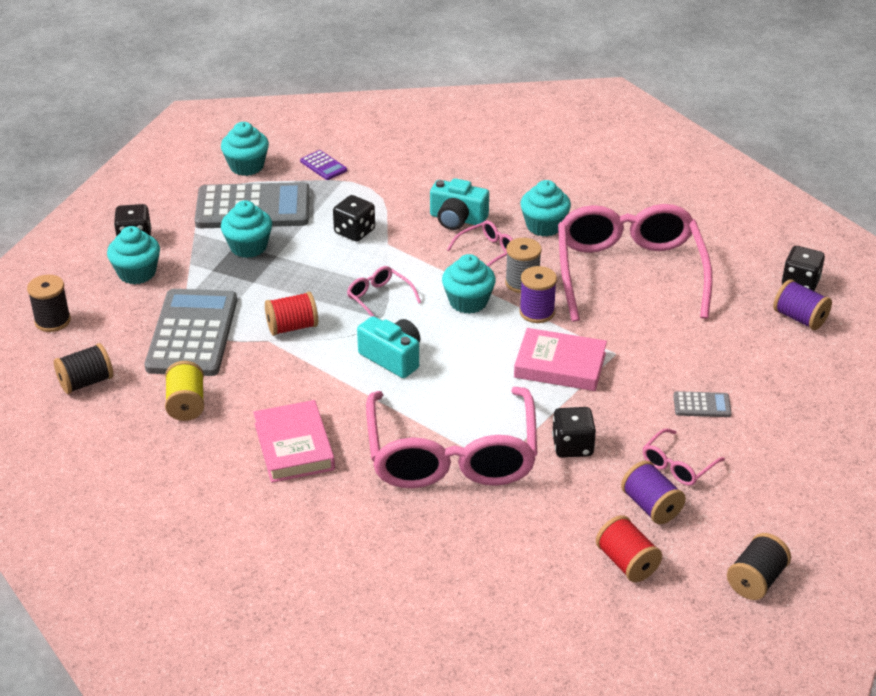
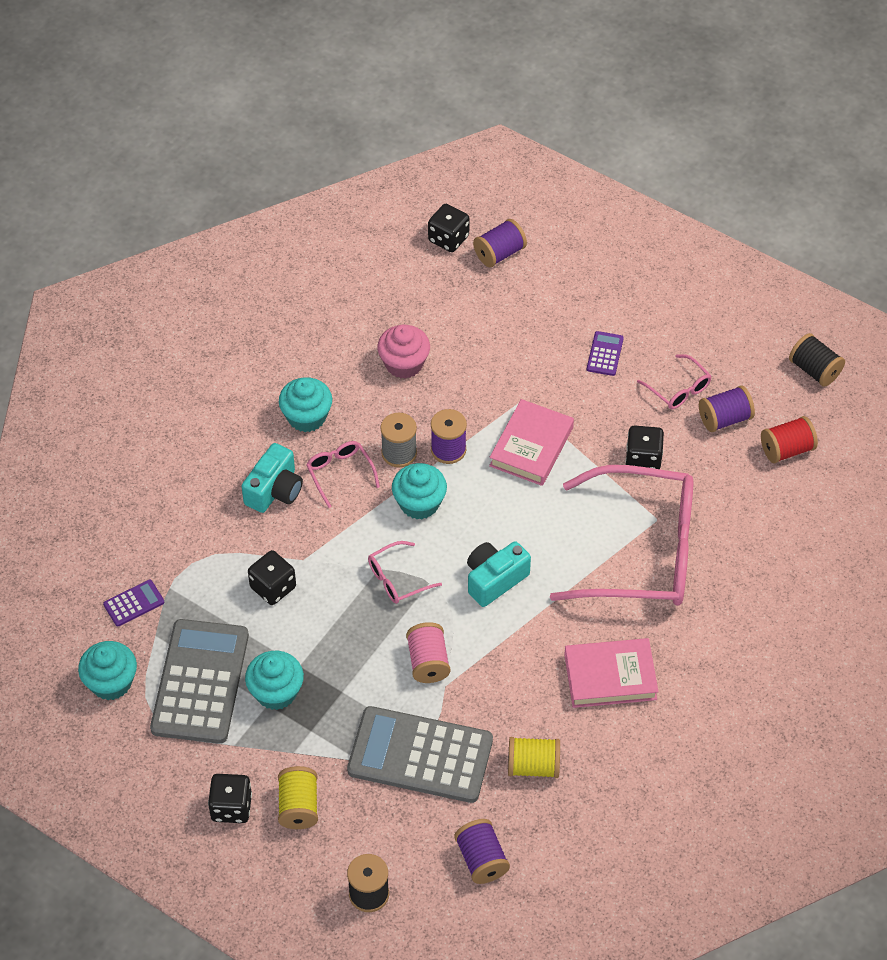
camera: 80 degrees left, 15 degrees up
(86, 382) = (481, 860): black spool -> purple spool
(137, 273) = (298, 806): turquoise cupcake -> yellow spool
(292, 327) = (428, 662): red spool -> pink spool
(629, 273) = (404, 364): pink glasses -> pink cupcake
(702, 405) = (604, 354): grey calculator -> purple calculator

